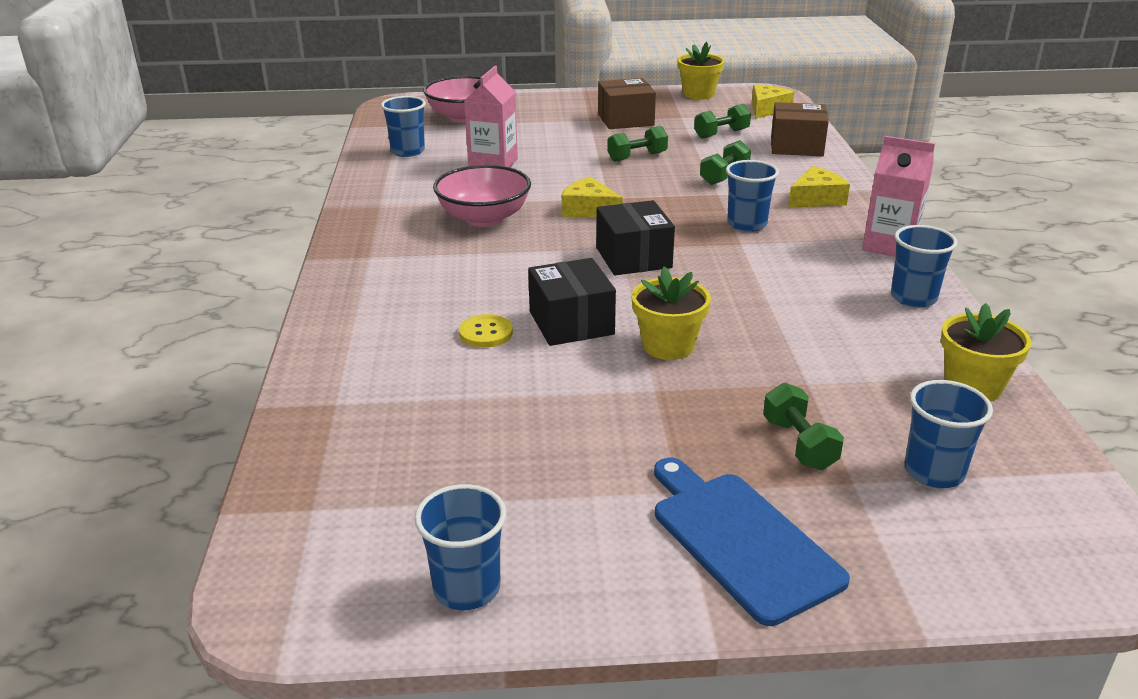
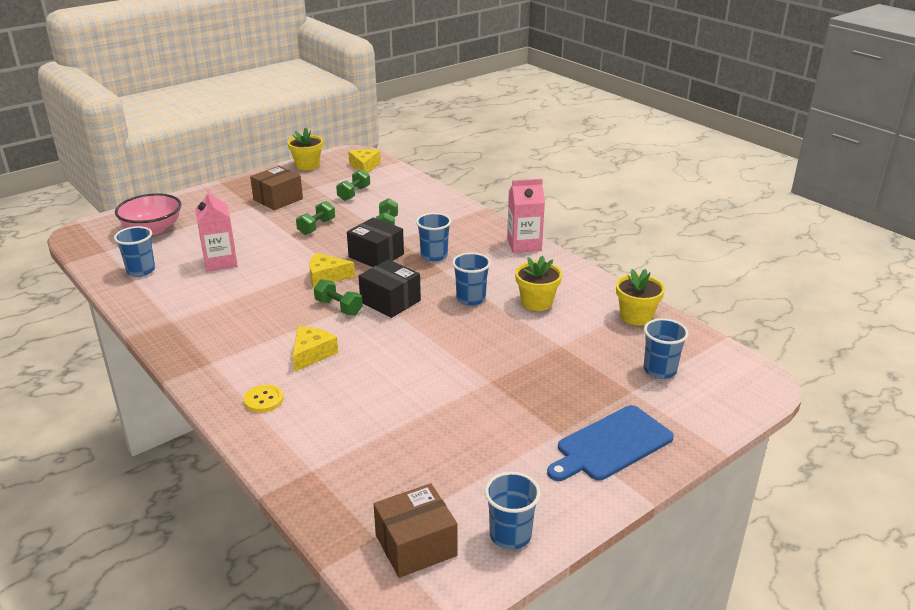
camera: 35 degrees left, 0 degrees up
(484, 218) = (261, 306): pink bowl -> none
(486, 333) = (354, 386): yellow button -> yellow button (263, 400)
(571, 323) = (399, 359): black box -> black box (376, 256)
(668, 346) = (469, 352): yellow flower pot -> yellow flower pot (536, 302)
(740, 540) = (611, 445): blue cutting board -> blue cutting board turned 60 degrees counterclockwise
(796, 146) = (409, 190): brown box -> brown box (416, 545)
(799, 444) = (589, 382): green dumbbell -> green dumbbell (338, 307)
(816, 199) = (456, 225): yellow cheese -> yellow cheese (312, 354)
(913, 298) = (565, 274): blue cup -> blue cup (471, 299)

